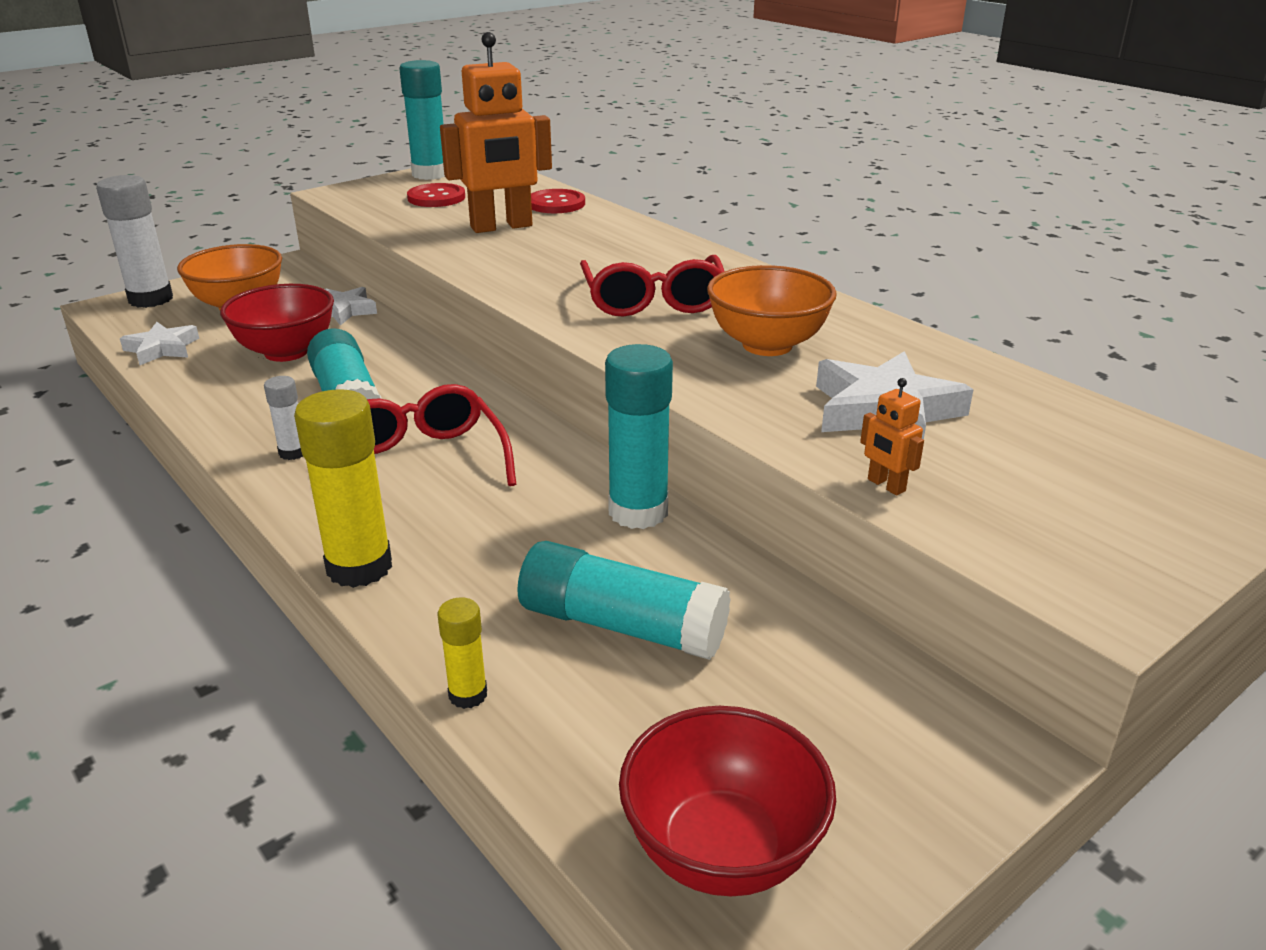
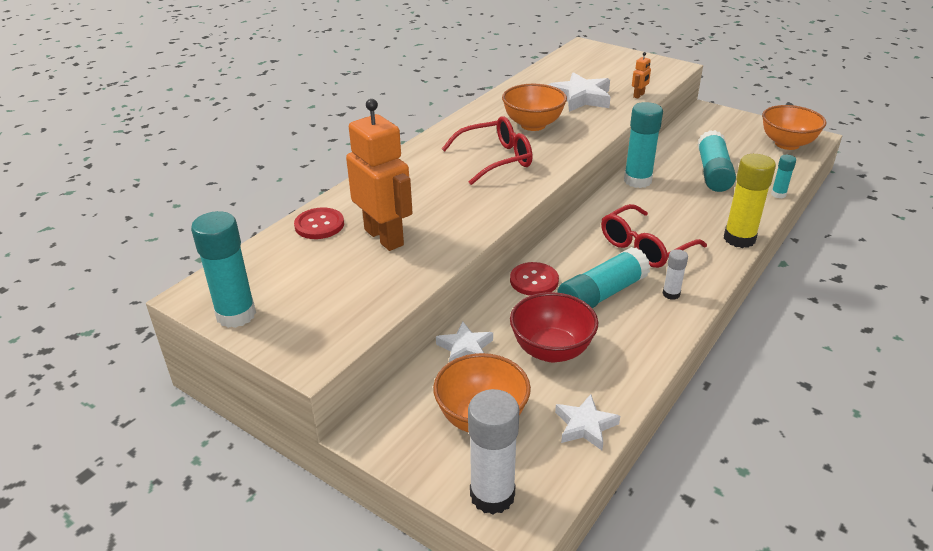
camera: 105 degrees left, 5 degrees up
(436, 198) = (315, 289): red button -> red button (534, 280)
(468, 695) = (778, 194): yellow glue stick -> turquoise glue stick
(722, 850) = (787, 144): red bowl -> orange bowl

